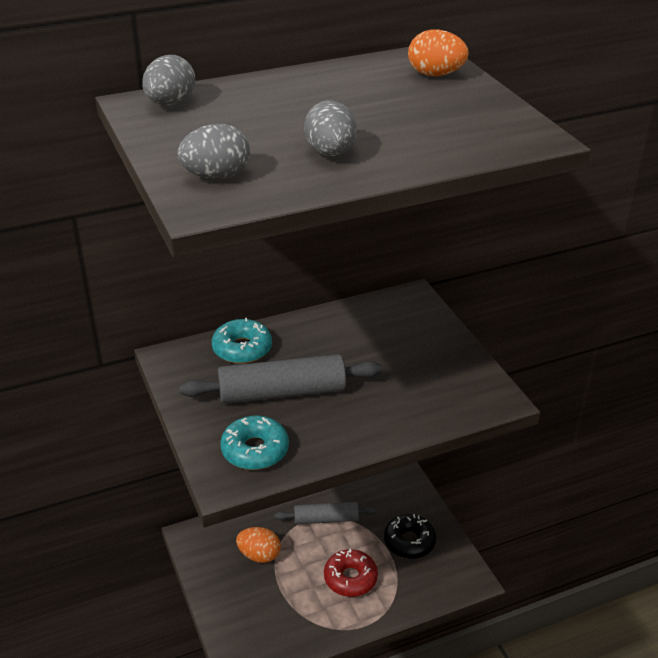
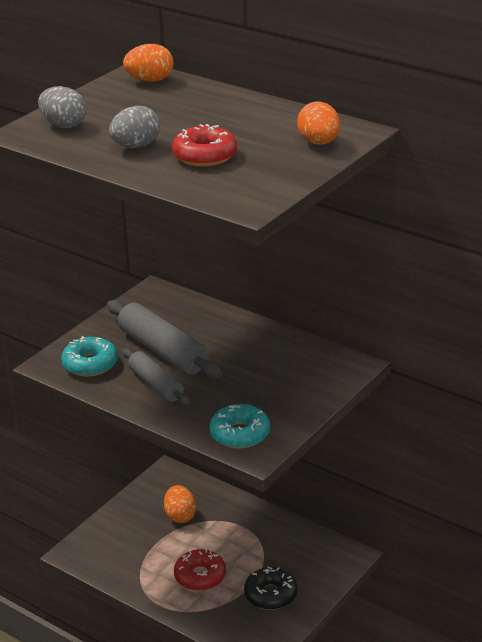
camera: 60 degrees right, 5 degrees down
(170, 103) = (150, 80): grey egg -> orange egg
(242, 349) = (196, 315): turquoise donut -> turquoise donut (240, 434)
(326, 519) = (250, 535): grey rolling pin -> grey rolling pin (155, 384)
(399, 127) = (205, 156): none -> red donut

